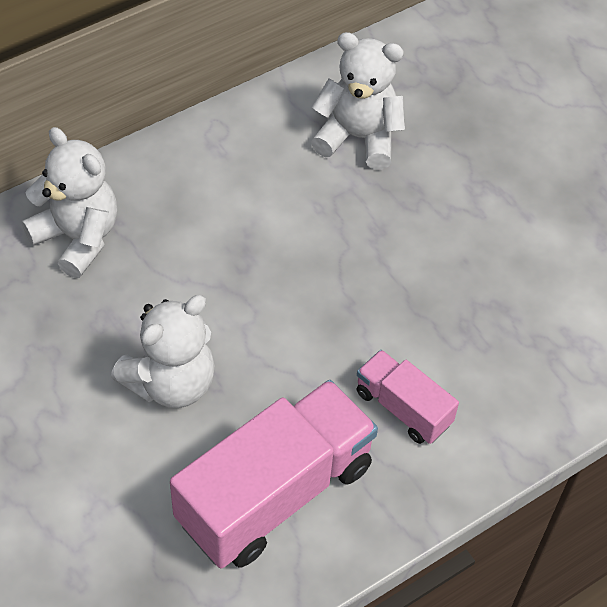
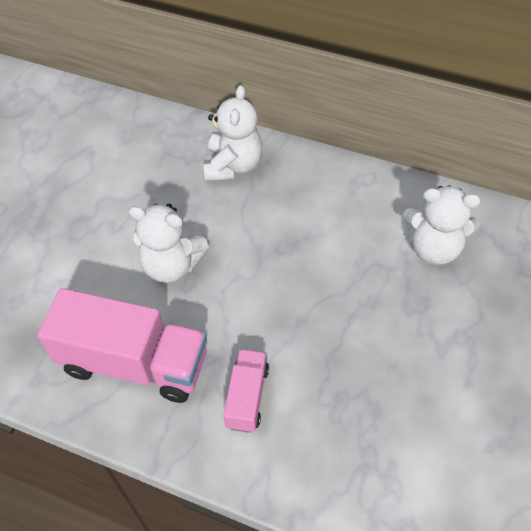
camera: 60 degrees right, 0 degrees up
(358, 137) = (433, 248): white teddy bear -> white teddy bear turned 120 degrees clockwise

